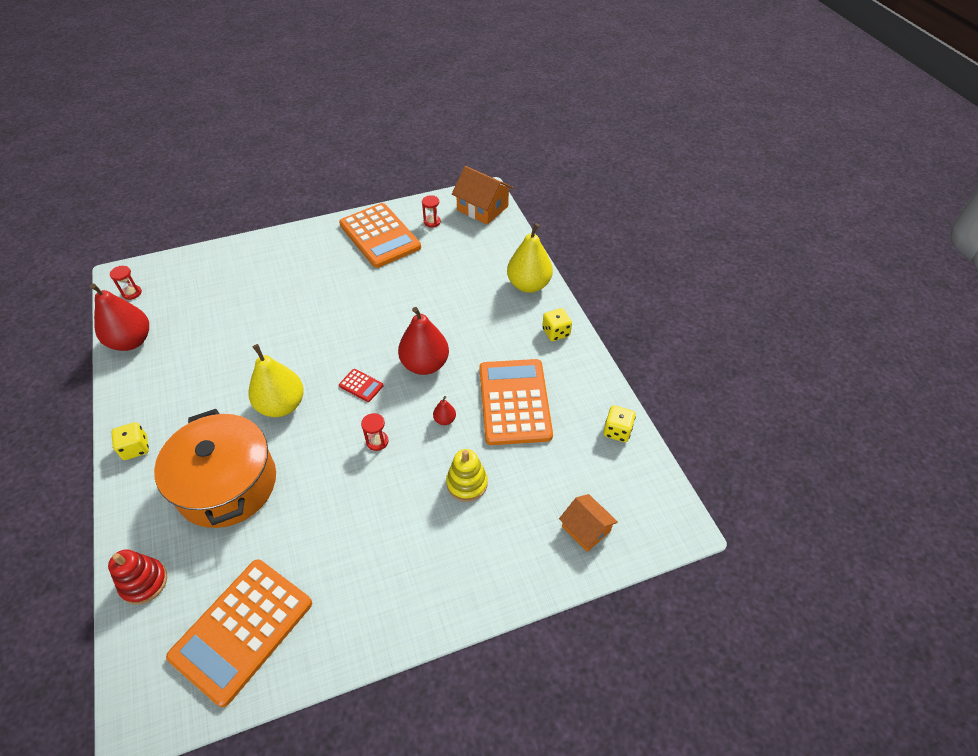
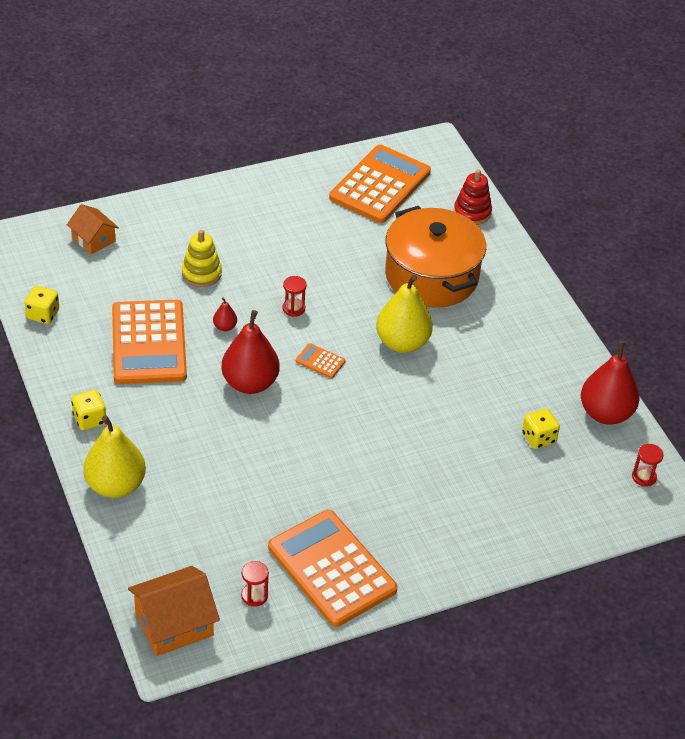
camera: 175 degrees right, 5 degrees down
(136, 448) = (535, 306): yellow dice -> yellow dice (538, 438)
(361, 385) = (320, 361): red calculator -> orange calculator
(482, 208) = (174, 624): orange house -> orange house turned 60 degrees counterclockwise

